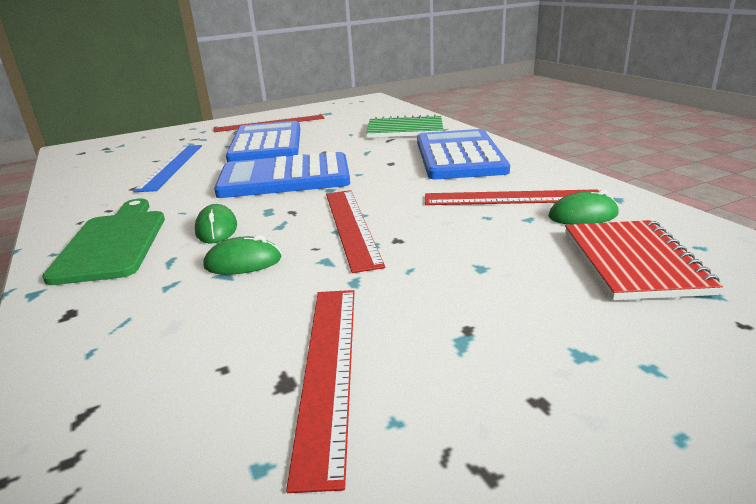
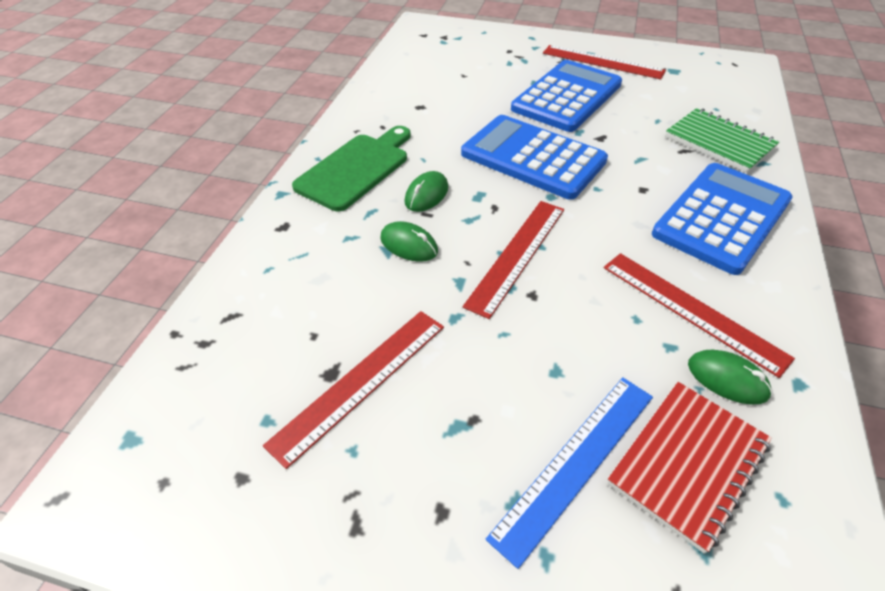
camera: 40 degrees right, 20 degrees up
(171, 166) = (466, 91): blue ruler -> blue ruler (576, 462)

